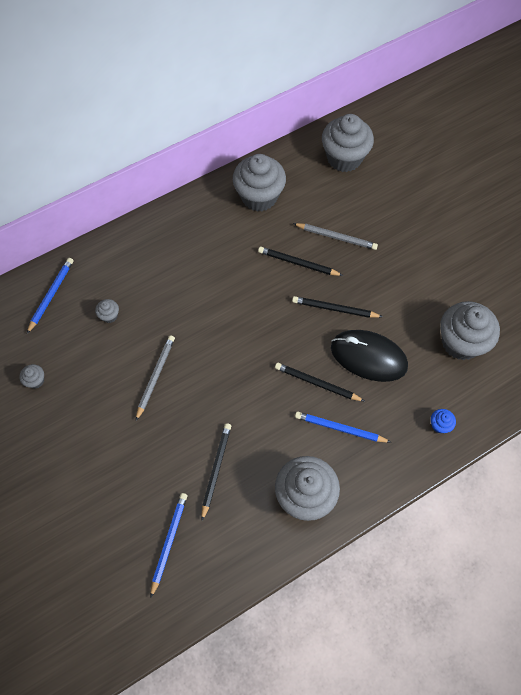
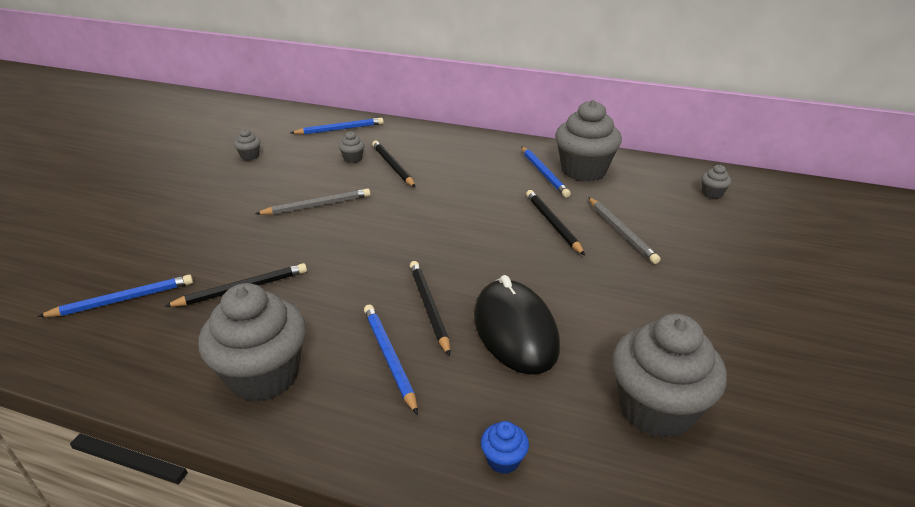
camera: 50 degrees right, 30 degrees down
(241, 220) = (543, 173): none -> blue pencil
(335, 309) = (538, 273): black pencil -> black pencil (393, 166)
(344, 158) = (712, 193): grey cupcake -> grey cupcake, size x0.42

